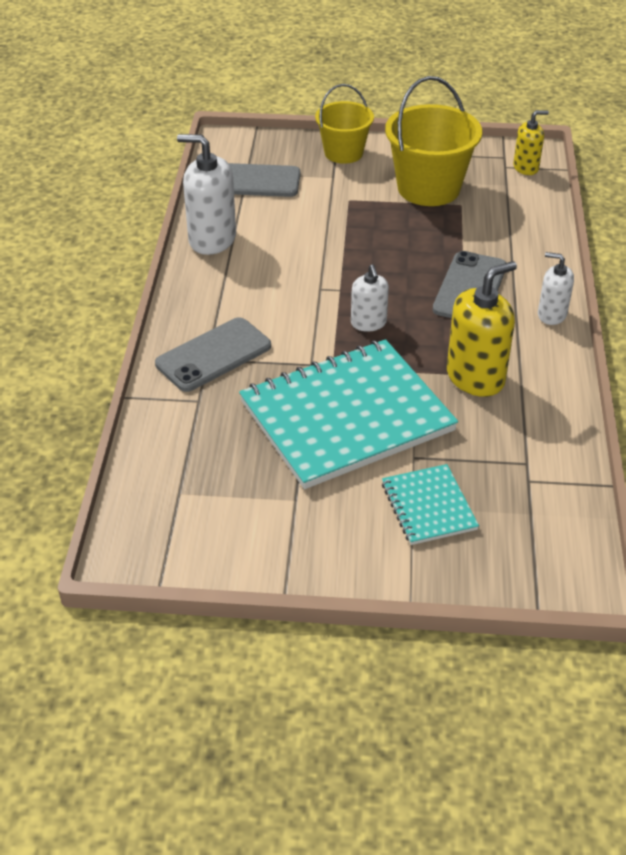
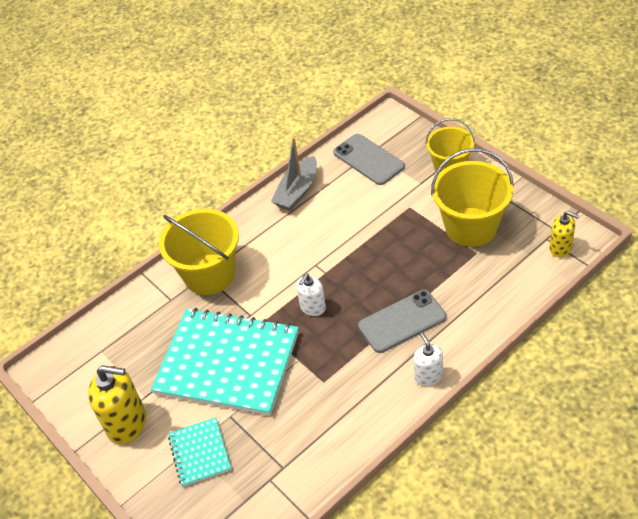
camera: 50 degrees right, 5 degrees up
(212, 239) = (297, 191): white soap dispenser -> grey boat
(213, 355) = (209, 274): grey phone -> yellow bucket
(428, 506) = (199, 453): turquoise notebook -> turquoise notebook turned 45 degrees counterclockwise
(475, 377) = (326, 388): yellow soap dispenser -> yellow soap dispenser (127, 423)

